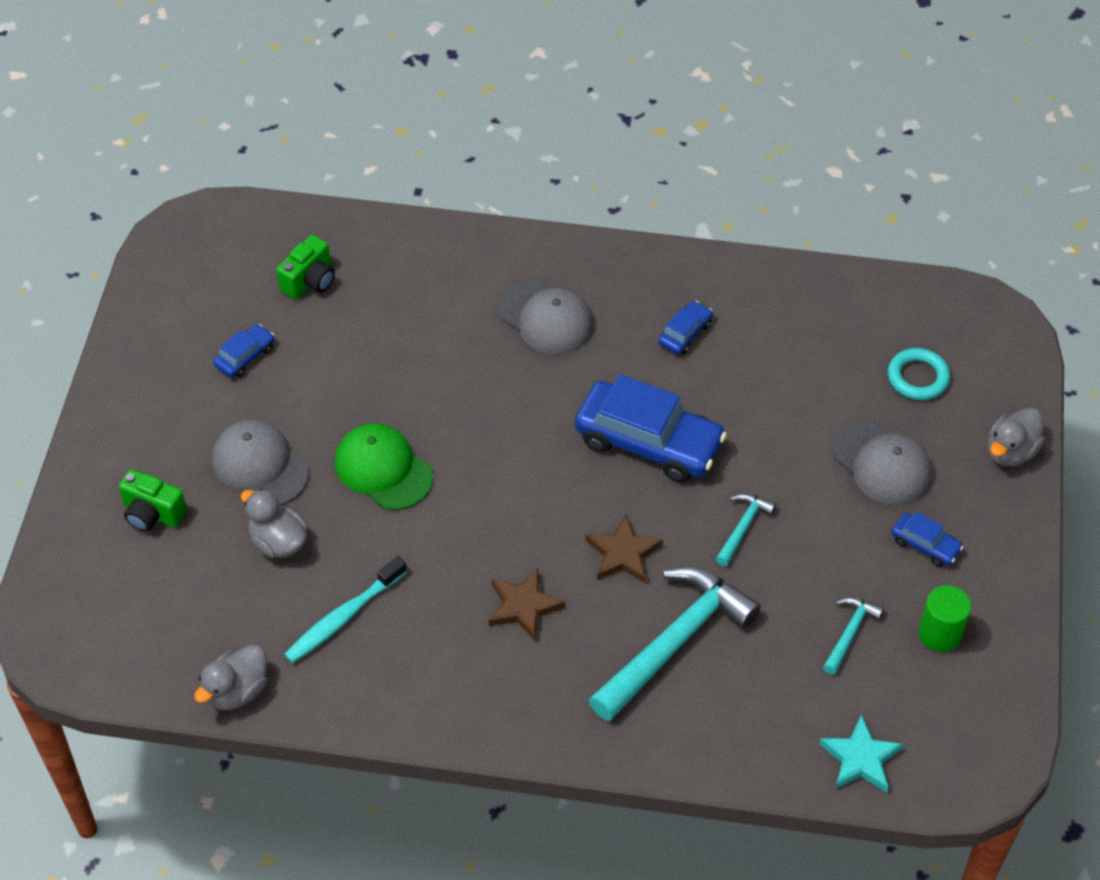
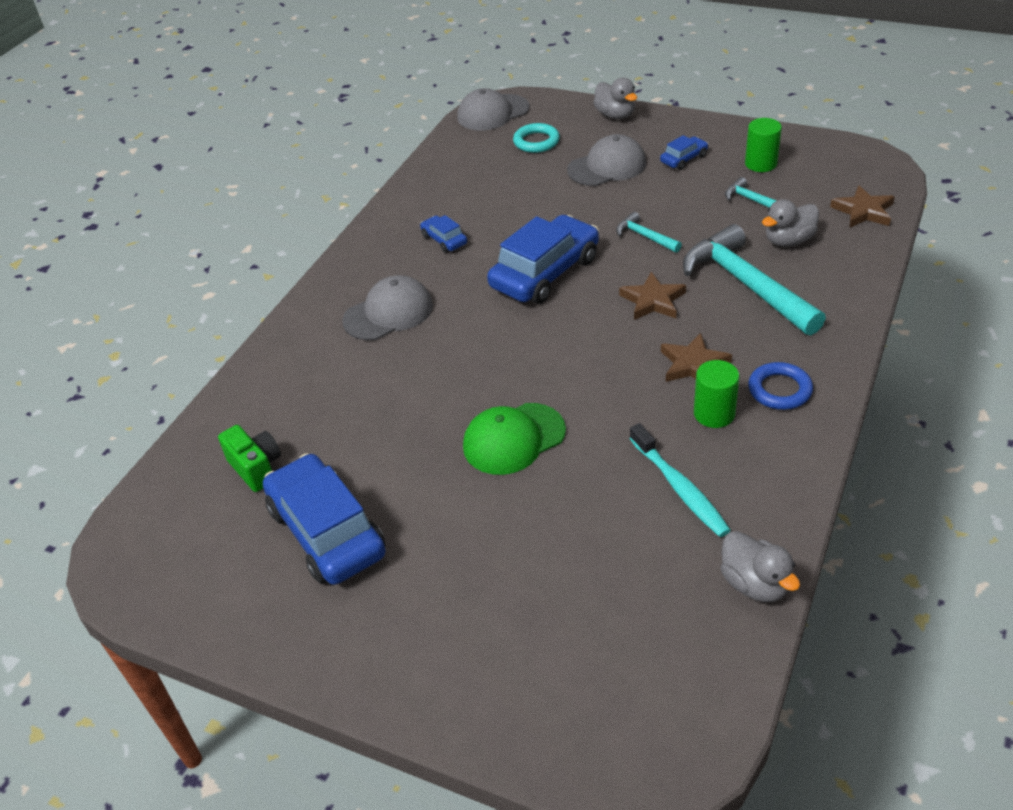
camera: 70 degrees left, 10 degrees down
(152, 514) = (505, 638): green camera -> none
(245, 356) = (327, 532): blue car -> blue car, size x2.17
(260, 466) = (474, 534): grey cap -> grey cap (492, 113)
(278, 542) = (576, 529): grey duck -> grey duck (788, 241)
(451, 634) = (714, 414): none -> green cylinder
(499, 690) = (779, 390): none -> blue ring
(860, 758) = (863, 211): turquoise star -> brown star

